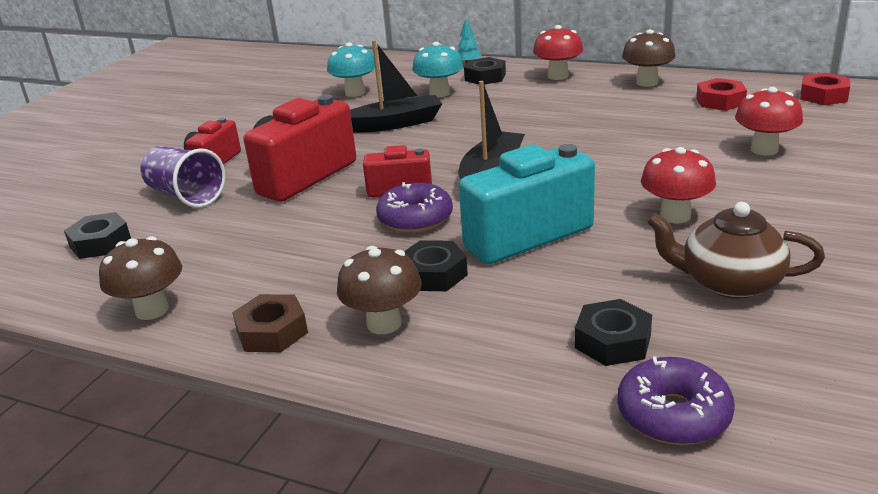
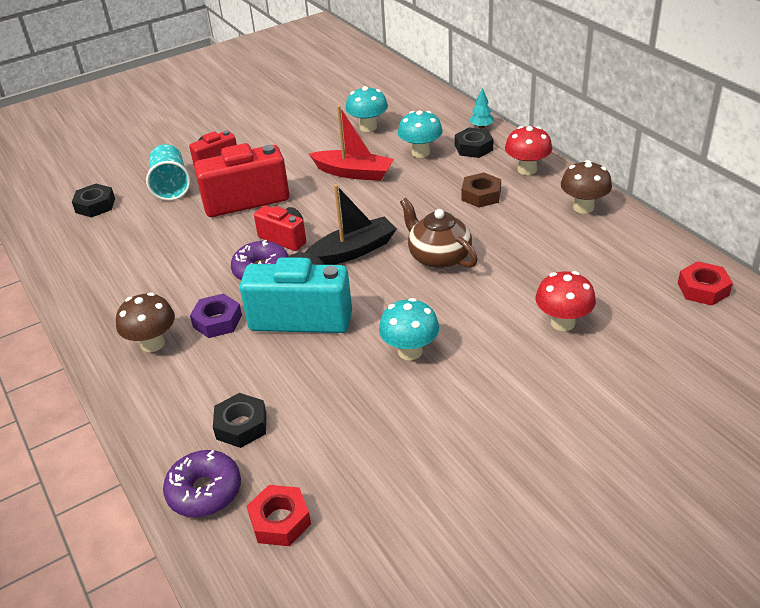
camera: 35 degrees right, 10 degrees up
(152, 310) = (68, 271): brown mushroom -> none
(186, 196) = (171, 186): purple cup -> turquoise cup
(272, 332) = (100, 318): brown nut -> brown nut (481, 195)
(394, 124) = (353, 173): black boat -> red boat
(433, 274) = (217, 321): black nut -> purple nut
(675, 216) = (410, 351): red mushroom -> turquoise mushroom
(720, 101) = (608, 255): red nut -> red nut (280, 521)
(728, 283) = (361, 423): brown teapot -> brown teapot (438, 257)

